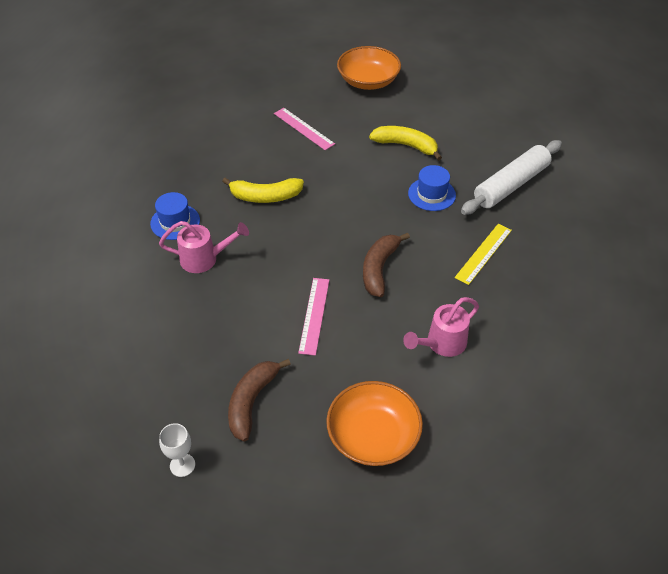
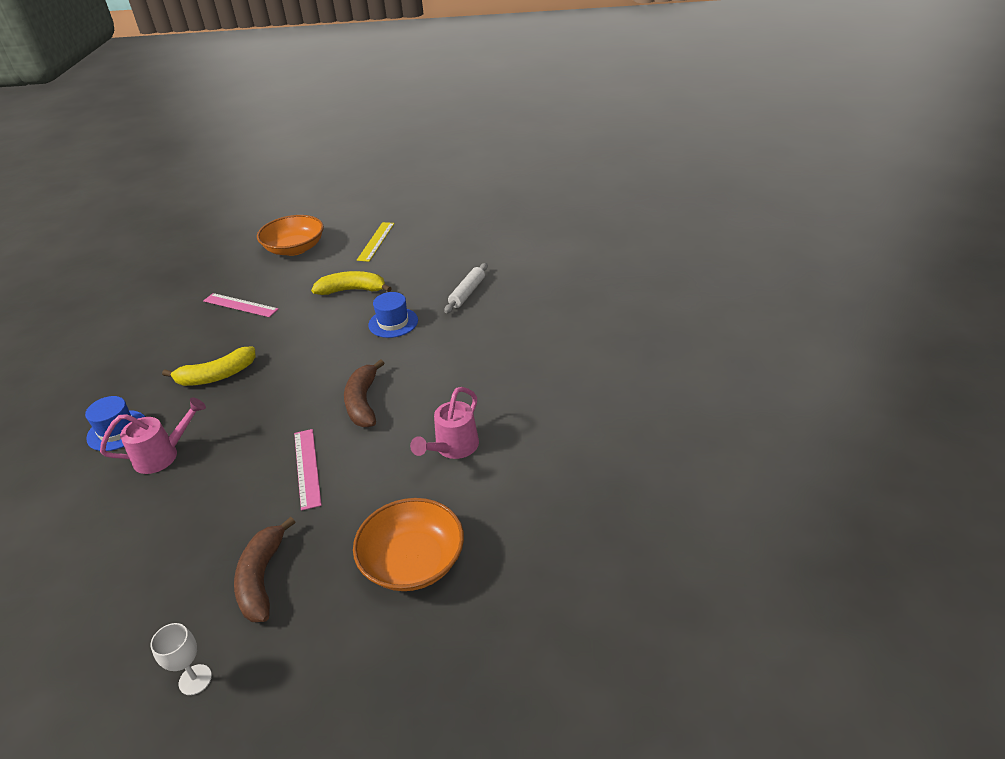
camera: 20 degrees left, 10 degrees down
(483, 253) = (464, 356): yellow ruler -> yellow ruler (376, 241)
(511, 185) = (467, 293): white rolling pin -> white rolling pin, size x0.59

